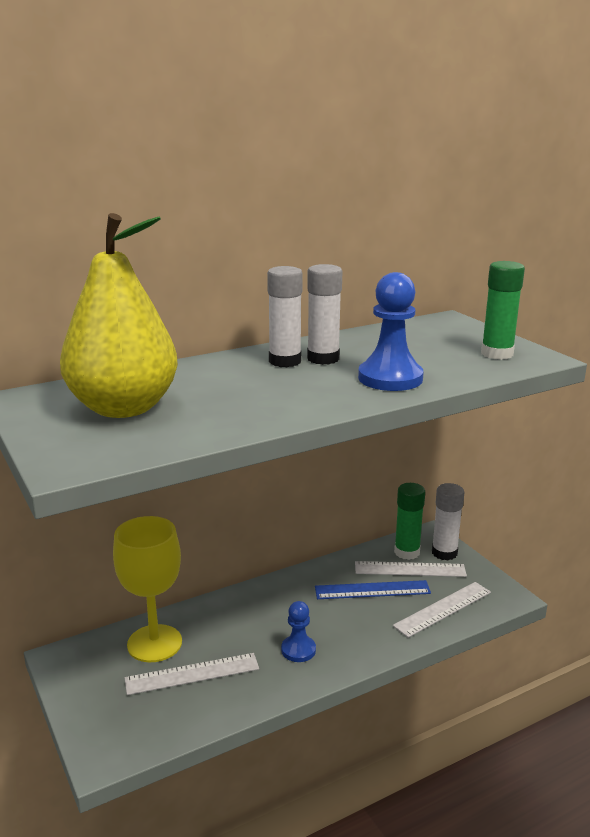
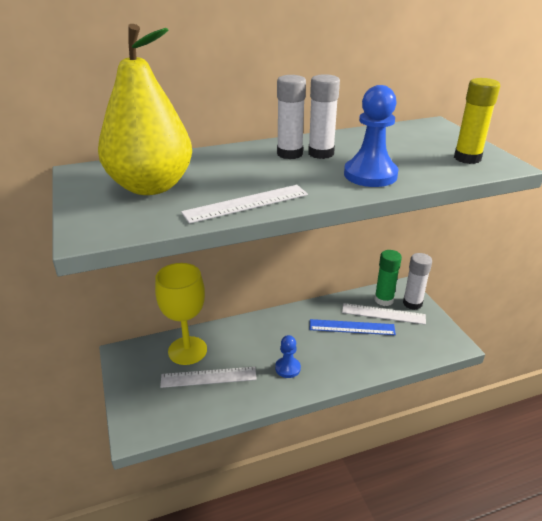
camera: 10 degrees right, 10 degrees up
(443, 609) = (402, 348): white ruler -> white ruler (246, 203)
(497, 354) = (467, 158): green glue stick -> yellow glue stick

